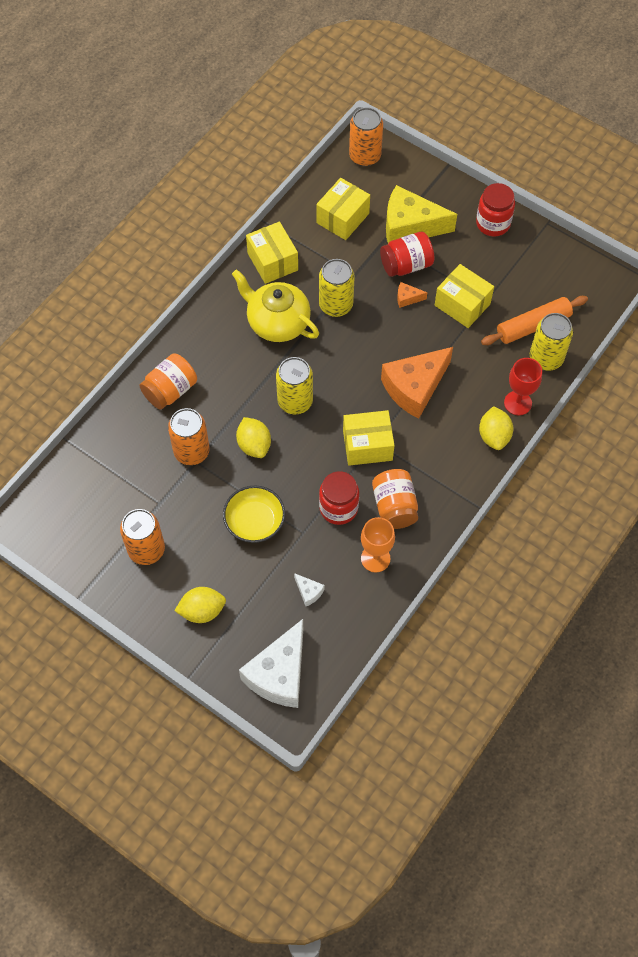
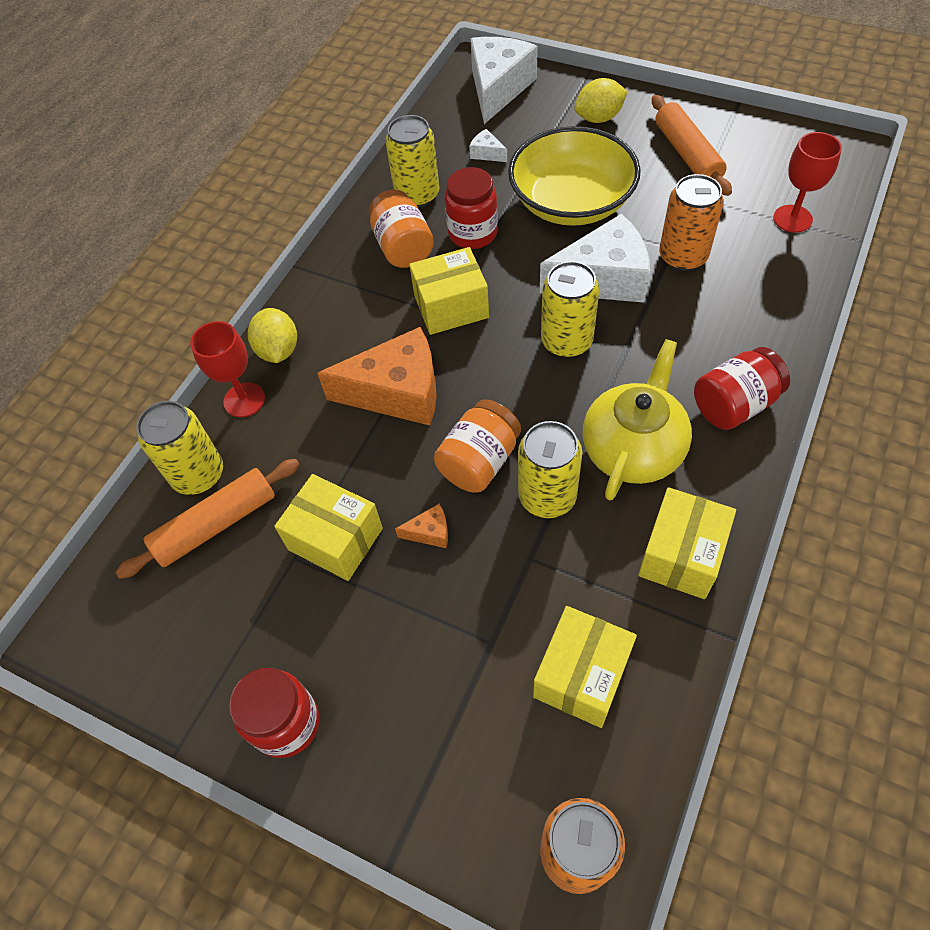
camera: 175 degrees right, 5 degrees down
(99, 467) = (792, 219): none -> red goblet
(146, 549) = (687, 154): orange can -> orange rolling pin
(170, 390) = (749, 321): orange jar -> orange jar (479, 461)
(254, 445) = (603, 278): yellow lemon -> white cheese
(254, 521) = (571, 202): yellow bowl -> yellow bowl, size x1.64
(272, 261) = (681, 555): yellow box -> yellow box turned 60 degrees clockwise
(277, 322) = (633, 448): yellow teapot -> yellow teapot turned 90 degrees counterclockwise
(375, 558) = (417, 195): orange goblet -> yellow can
(406, 265) = (442, 596): red jar -> red jar (734, 405)
(410, 226) = (447, 683): yellow cheese -> none
(414, 388) = (397, 392): orange cheese -> orange cheese turned 45 degrees clockwise

